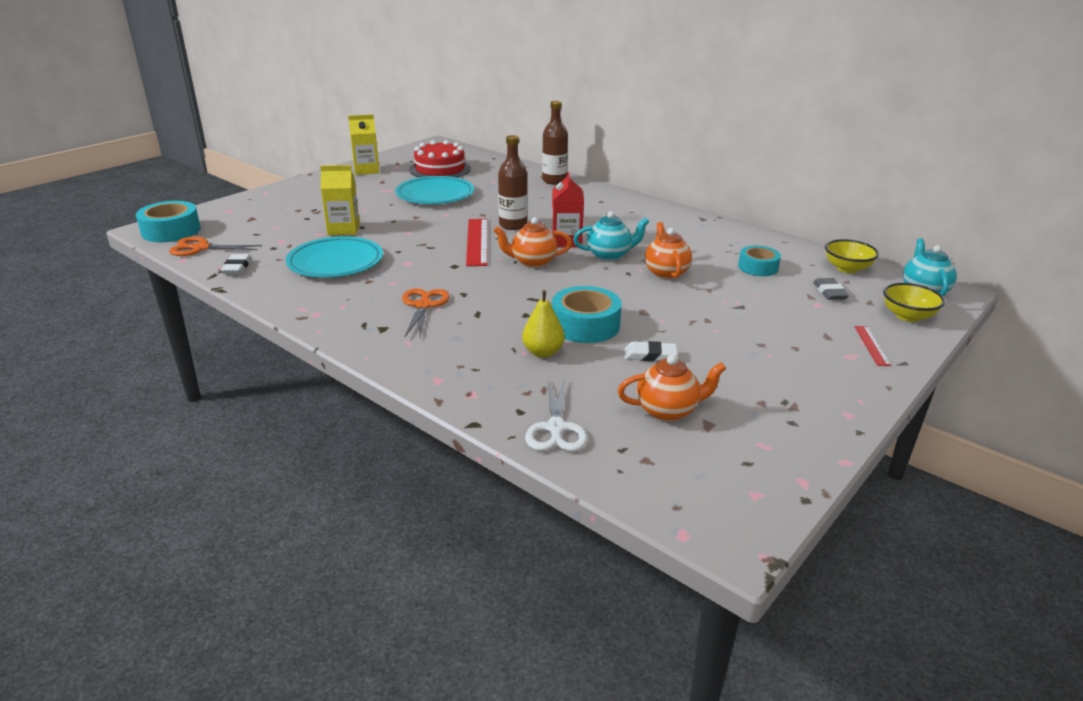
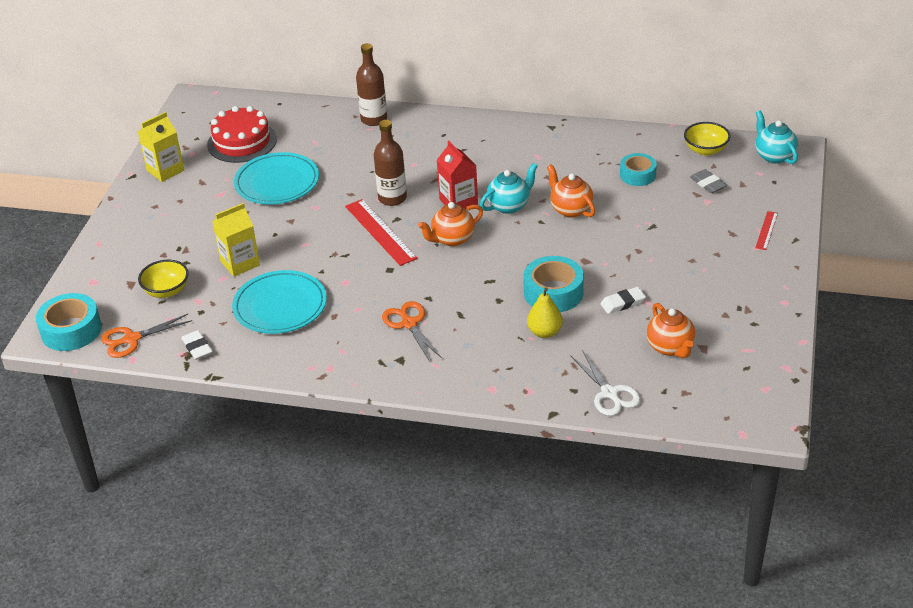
camera: 25 degrees left, 10 degrees up
(668, 411) = (670, 347): orange teapot -> orange teapot turned 105 degrees clockwise
(872, 345) = (766, 230): red ruler -> red ruler turned 45 degrees clockwise
(908, 316) = (776, 189): yellow bowl -> yellow bowl (166, 291)

